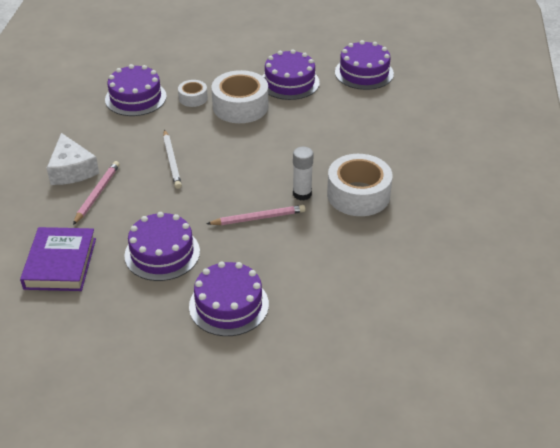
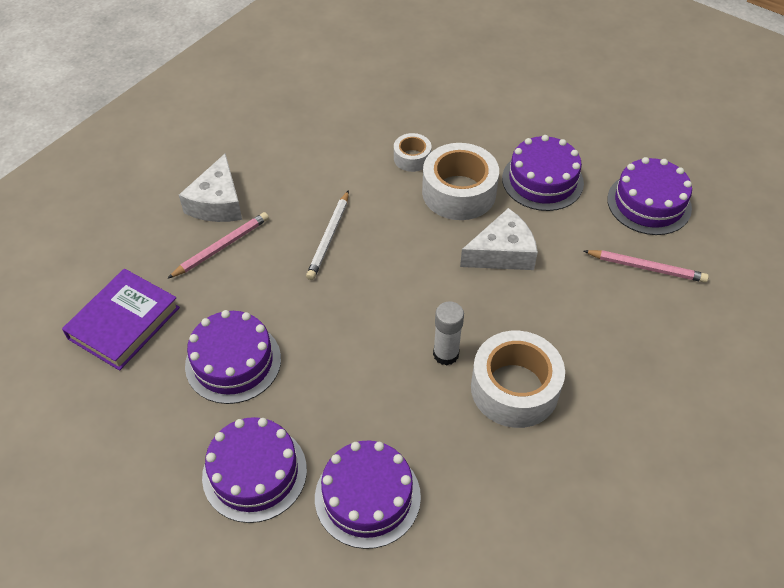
camera: 30 degrees right, 10 degrees up
(135, 98) = (349, 132): purple cake -> purple cake (367, 497)
(258, 218) = (371, 364): pink pencil -> pink pencil (646, 268)
(295, 129) = (502, 253): none -> white cheese

